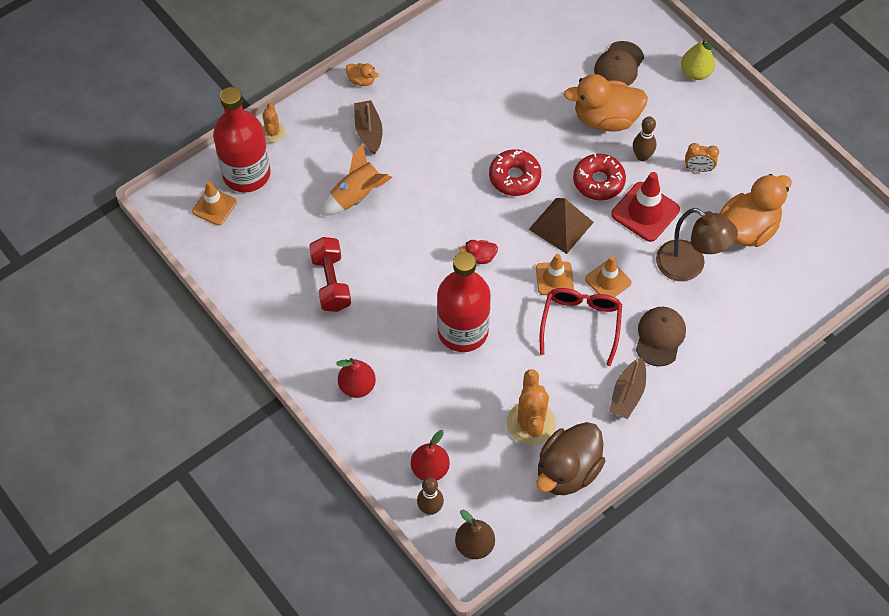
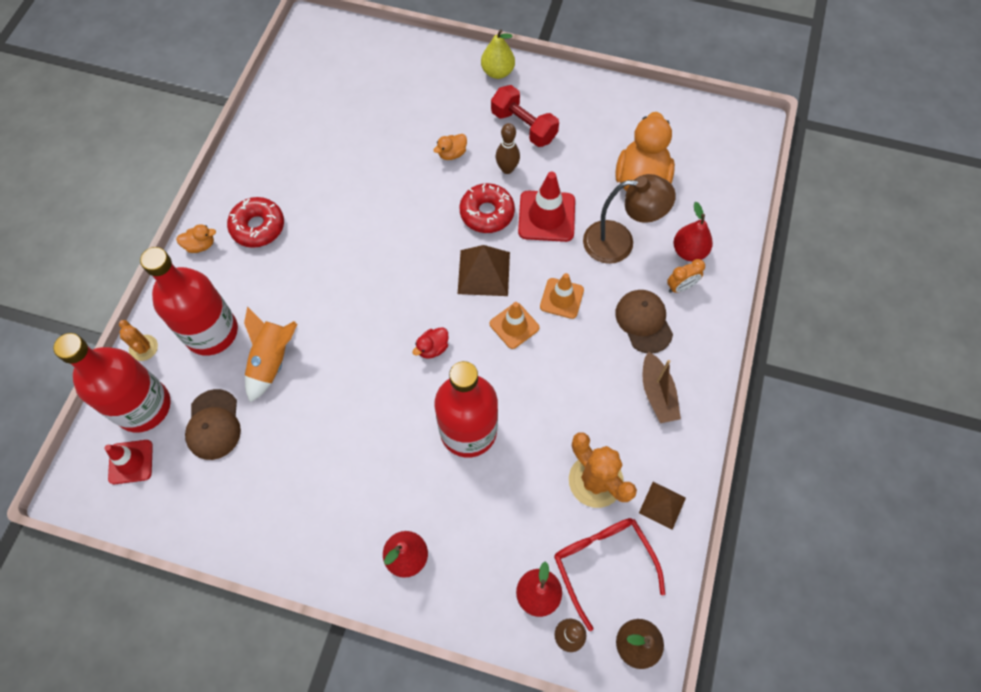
camera: 35 degrees left, 5 degrees up
(214, 206) = (131, 462): orange traffic cone -> red traffic cone
(327, 149) = (211, 332): none -> red bottle
(331, 282) = (306, 465): red dumbbell -> red dumbbell (524, 126)
(368, 131) = (241, 290): brown boat -> none
(514, 177) = (410, 253): red donut -> red donut (258, 227)
(567, 471) = (662, 505): brown duck -> brown pyramid
(581, 324) = (568, 354): red glasses -> red glasses (603, 563)
(606, 119) = (452, 154): orange duck -> orange duck, size x0.44
(619, 65) = (428, 101): brown cap -> brown cap (213, 425)
(698, 168) = (561, 152): orange clock -> orange clock (680, 287)
(742, 307) = (689, 251): none -> red pear

